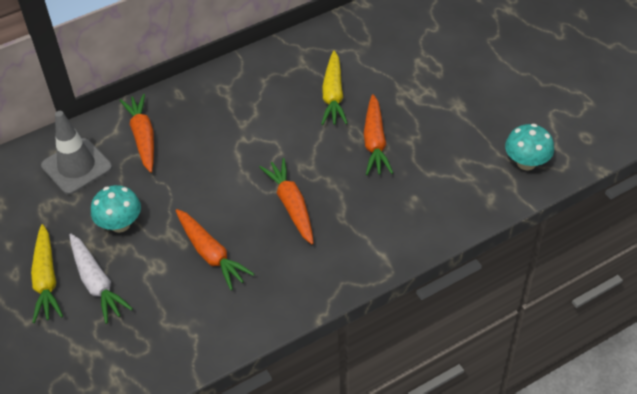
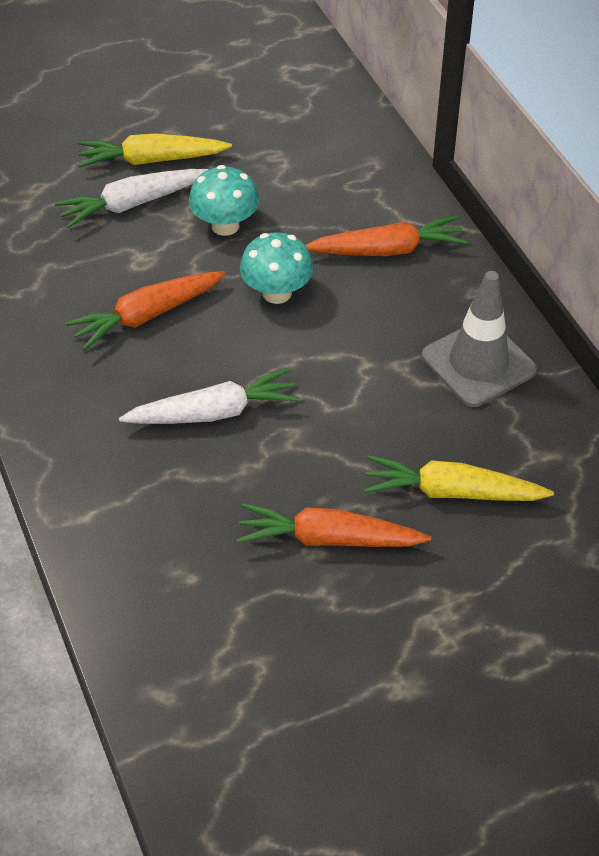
camera: 95 degrees right, 0 degrees up
(77, 166) = (341, 183): grey traffic cone -> grey traffic cone (478, 363)
(291, 205) = (213, 412): orange carrot -> white carrot
(526, 163) = (233, 775): turquoise mushroom -> turquoise mushroom (277, 293)

